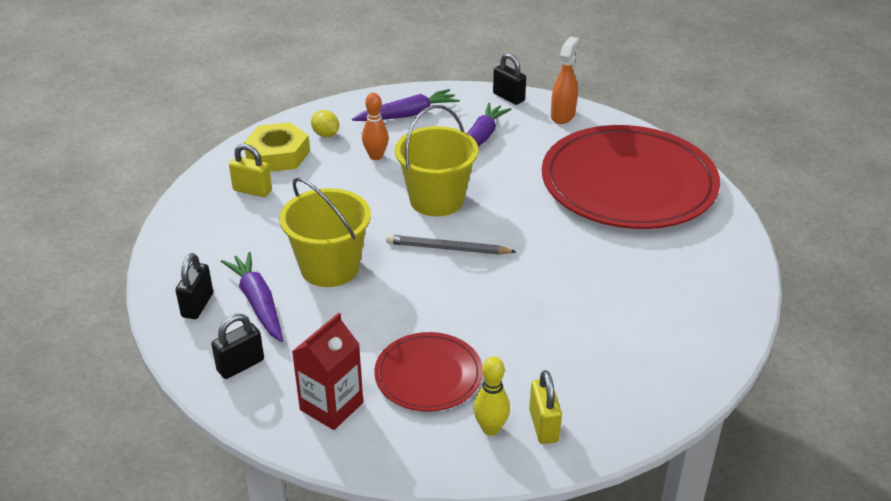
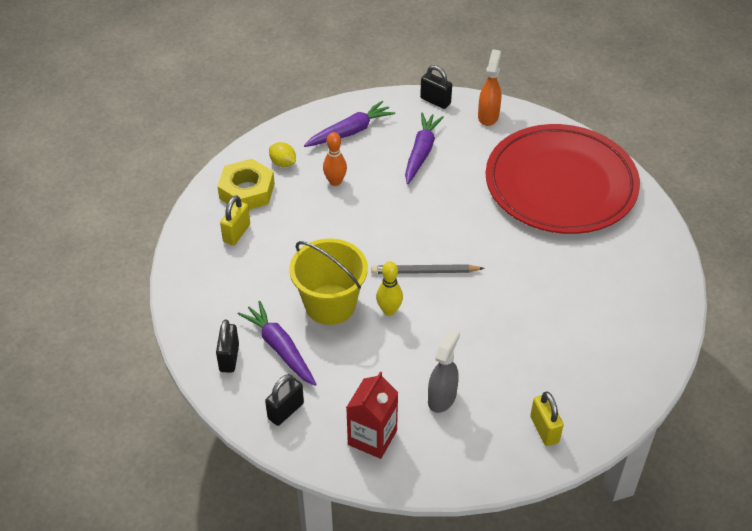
camera: 10 degrees left, 10 degrees up
(252, 190) = (236, 233): yellow padlock -> yellow padlock turned 75 degrees counterclockwise
(428, 375) = (442, 397): red plate -> grey spray bottle
(436, 200) = (401, 222): yellow bucket -> none
(491, 428) = (504, 438): yellow bowling pin -> yellow bowling pin (389, 310)

